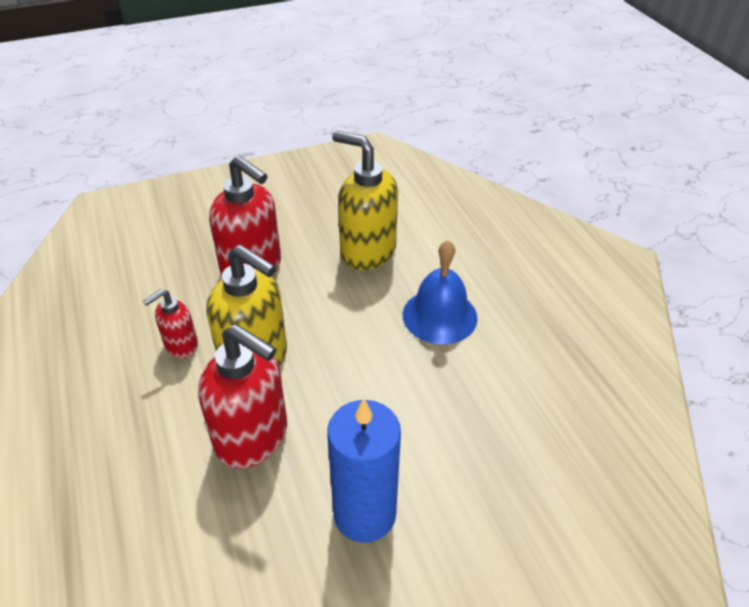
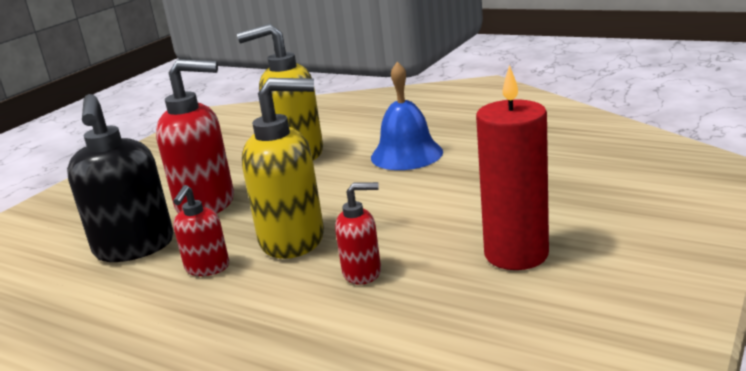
camera: 35 degrees left, 20 degrees down
(168, 285) = (134, 248): none -> black soap dispenser
(252, 438) = (362, 273): red soap dispenser -> red soap dispenser, size x0.54
(364, 514) = (516, 254): blue candle -> red candle

